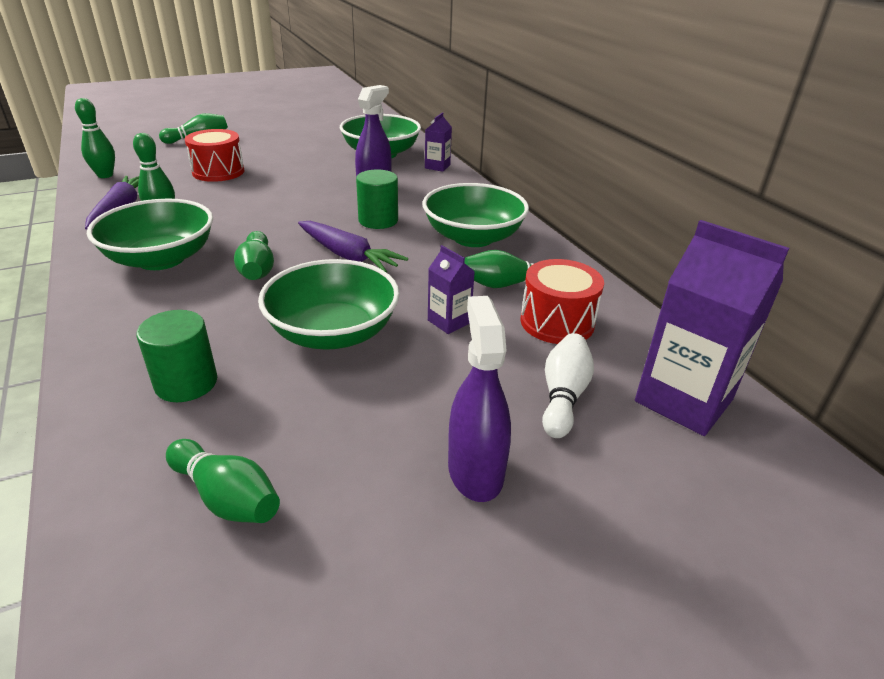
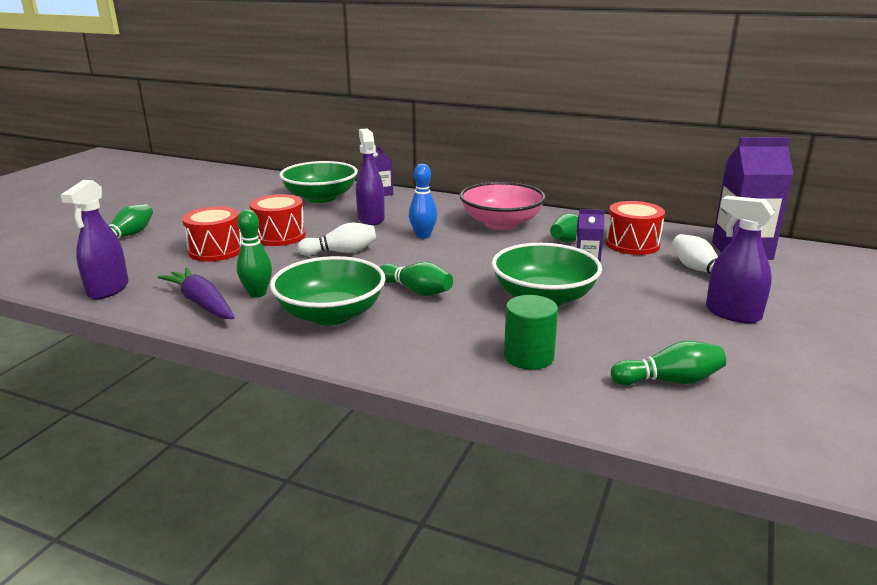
camera: 40 degrees left, 10 degrees down
(105, 175) = (108, 289): green bowling pin -> purple spray bottle
(280, 176) = (279, 236): none -> red drum
(287, 208) = (341, 252): none -> white bowling pin
(348, 256) = (454, 260): purple carrot -> none
(378, 220) = (423, 236): green cylinder -> blue bowling pin
(473, 237) = (501, 223): green bowl -> pink bowl

